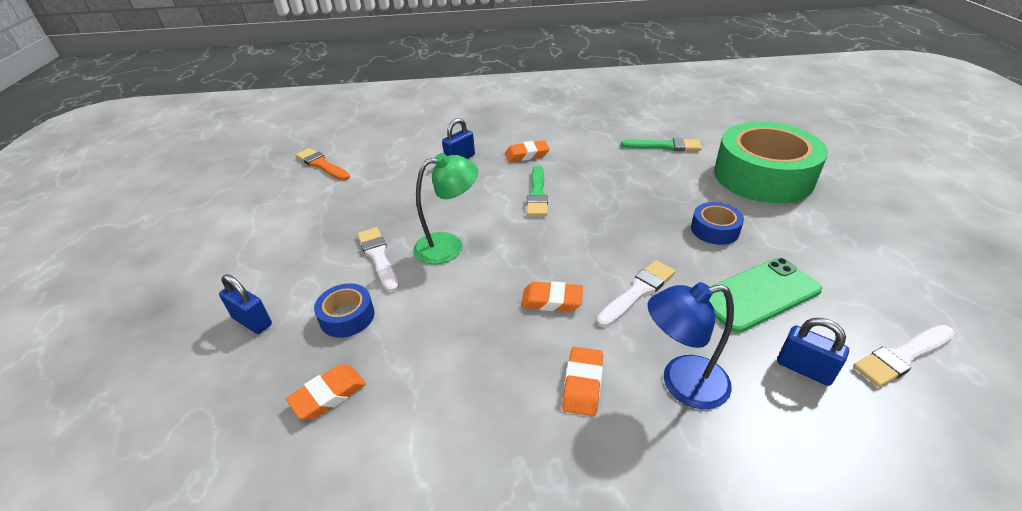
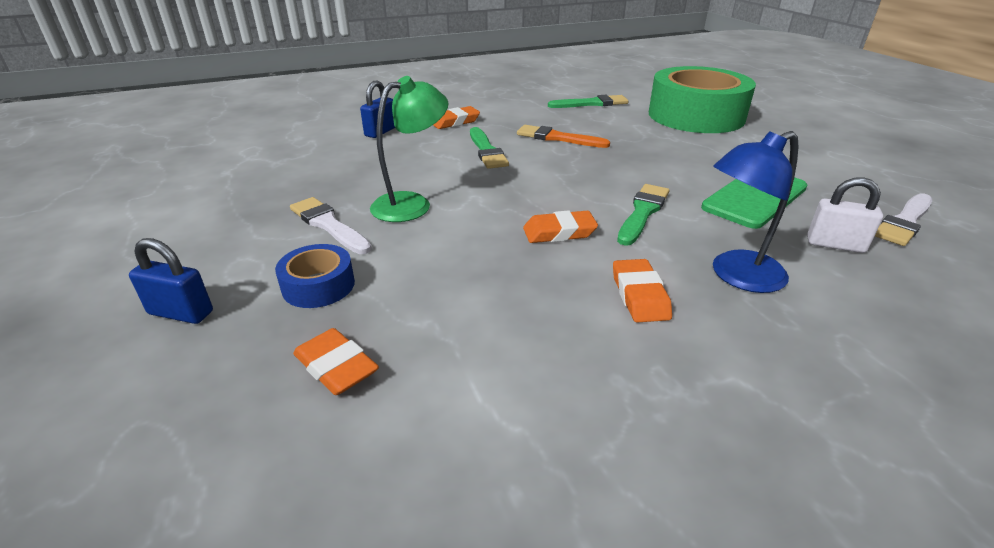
camera: 20 degrees left, 5 degrees down
(322, 165) = (204, 153): orange brush -> orange brush (557, 138)
(328, 395) = (336, 367): orange eraser -> orange eraser turned 75 degrees counterclockwise
(637, 292) = (642, 212): white brush -> green brush
(714, 230) = (681, 157): blue tape -> none
(804, 369) = (835, 245): blue padlock -> white padlock

